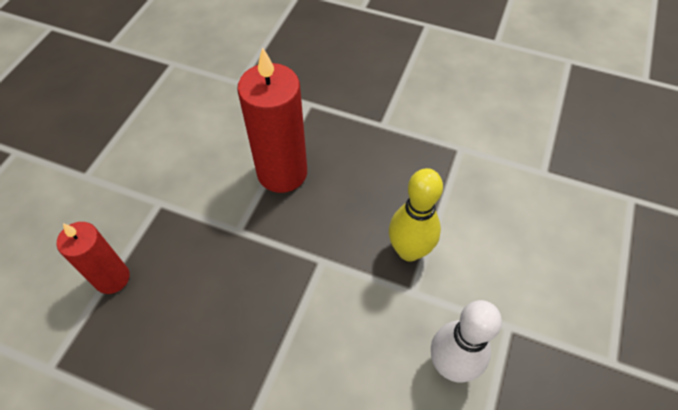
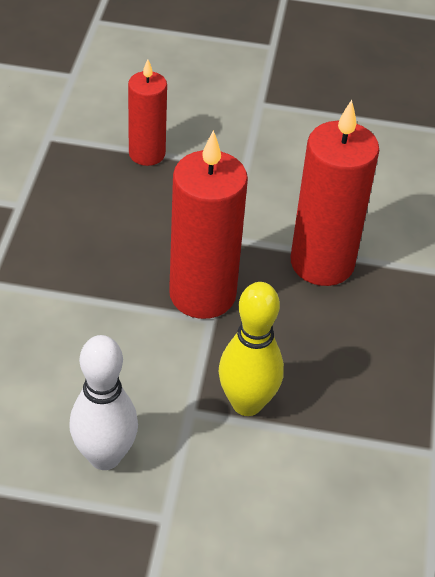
camera: 75 degrees right, 10 degrees down
(295, 262) = (202, 294): none -> red candle

